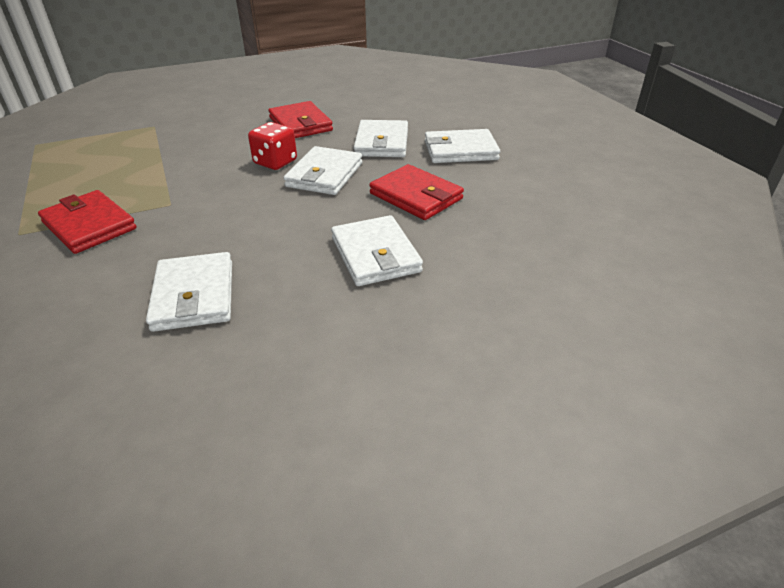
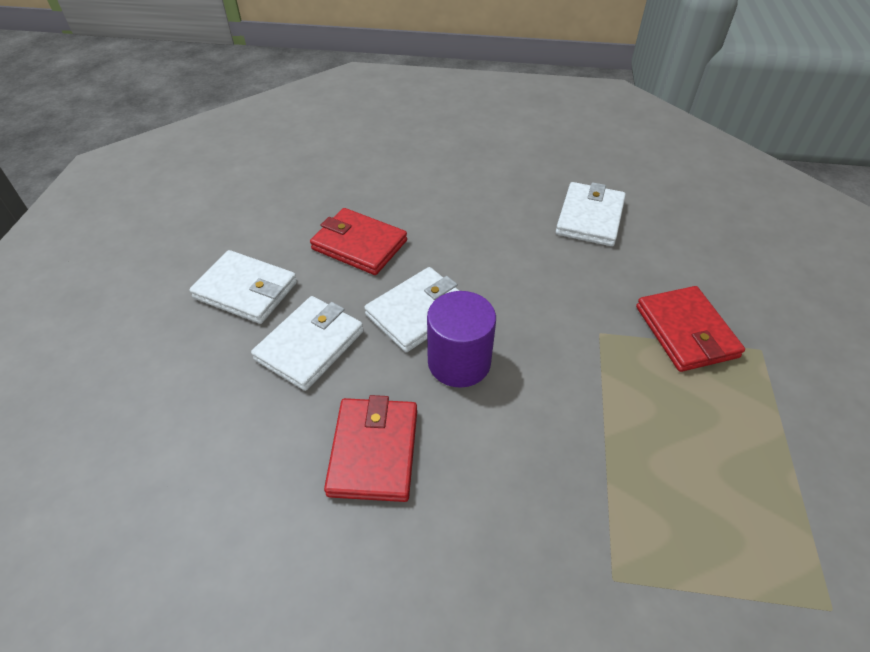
camera: 150 degrees left, 10 degrees up
(275, 162) = (459, 362): red dice -> purple cylinder
(375, 254) = (443, 202): white wallet -> none
(416, 196) = (359, 245): red wallet -> red wallet turned 45 degrees counterclockwise

